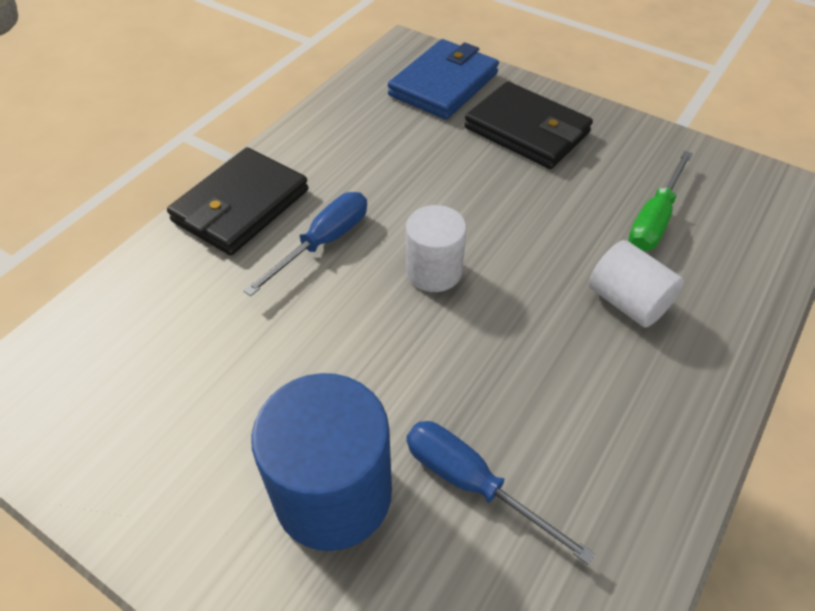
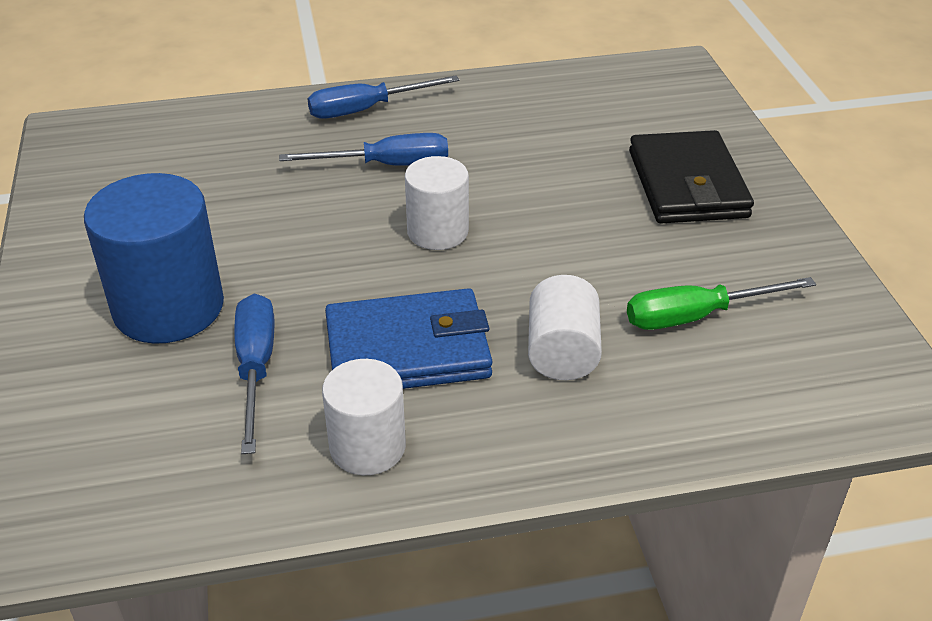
camera: 45 degrees right, 10 degrees down
(241, 206) = (366, 109): black wallet -> blue screwdriver
(443, 84) = (666, 110): blue wallet -> blue wallet (407, 349)
(627, 474) = (367, 447): none -> white cylinder

